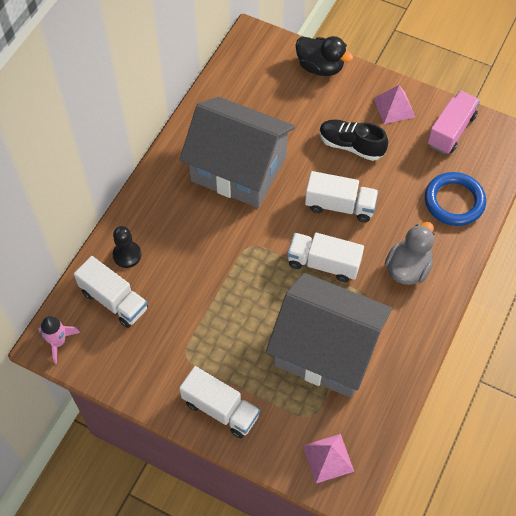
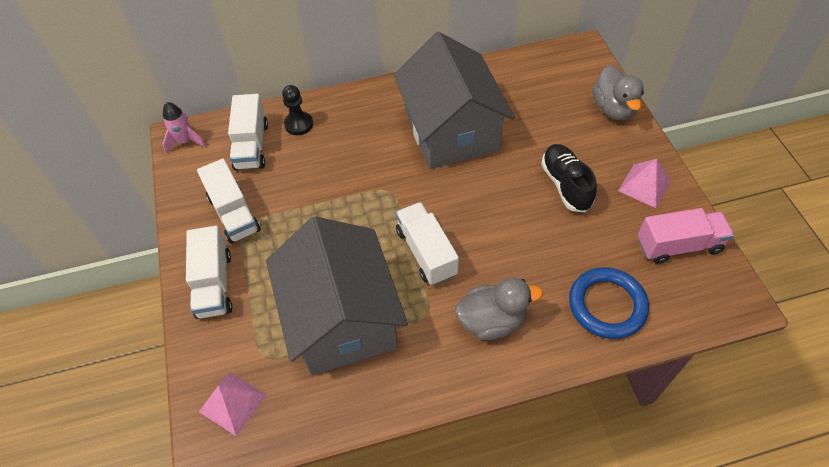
camera: 50 degrees right, 5 degrees down
(320, 67) = (613, 109): black duck -> grey duck
(340, 206) = (496, 221): white truck -> white truck (234, 214)

